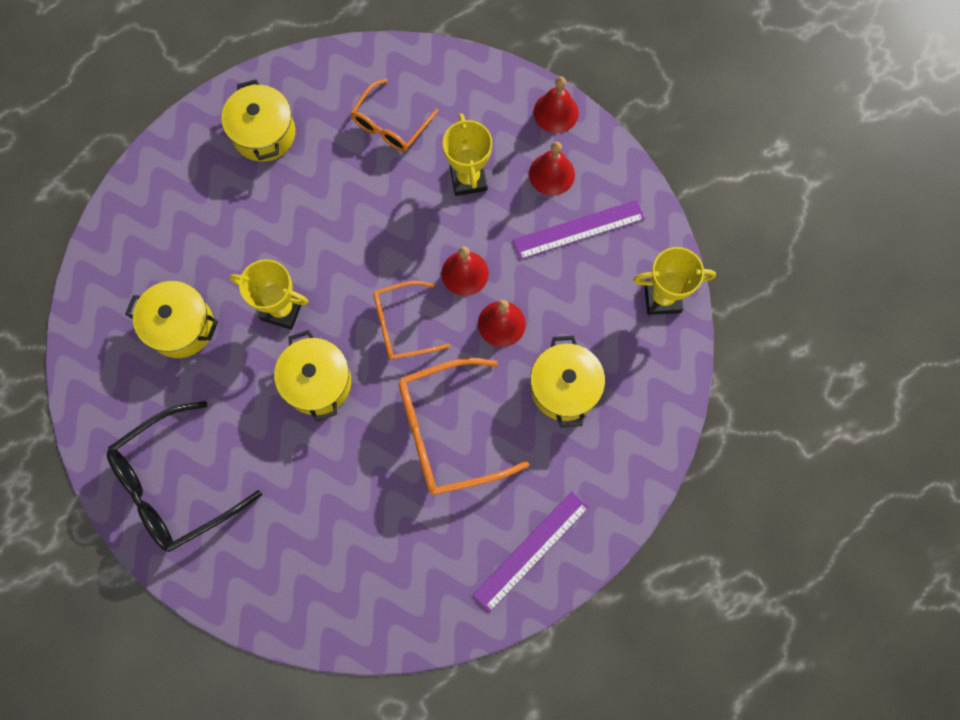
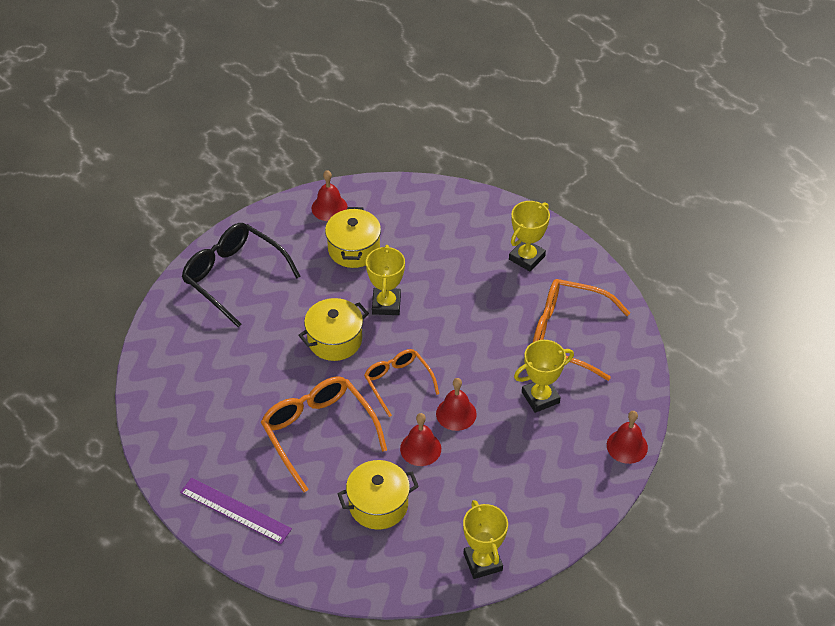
camera: 75 degrees right, 25 degrees down
(264, 133) = (526, 258): yellow pot -> yellow trophy
(390, 125) = (567, 334): orange glasses -> orange glasses, size x1.61
(551, 174) = (567, 455): red bell -> red bell (329, 207)
(578, 229) = (524, 486): purple ruler -> none

